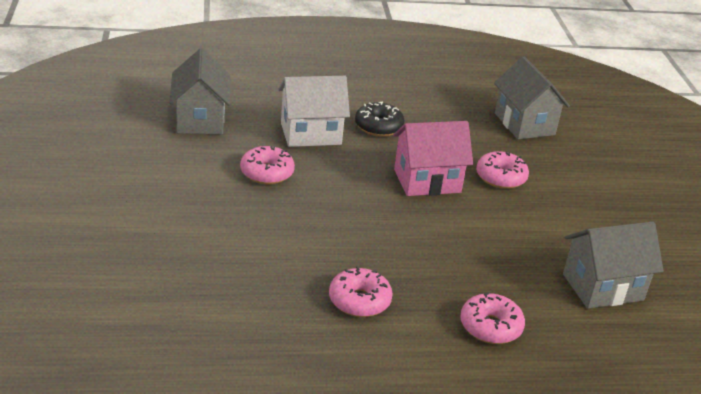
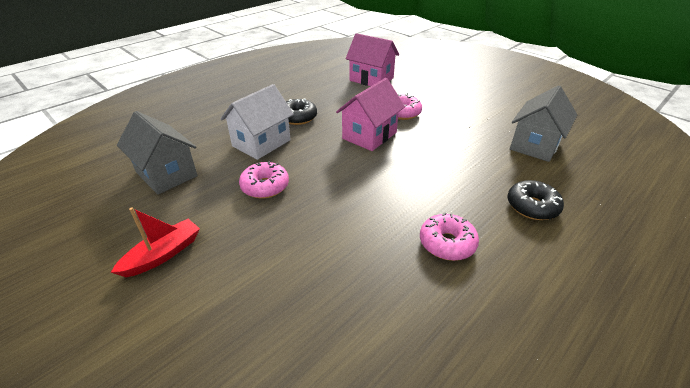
camera: 35 degrees left, 5 degrees up
(137, 179) = (163, 254): none -> red boat
(490, 327) = (532, 206): pink donut -> black donut
(524, 124) = (371, 79): grey house -> pink house

